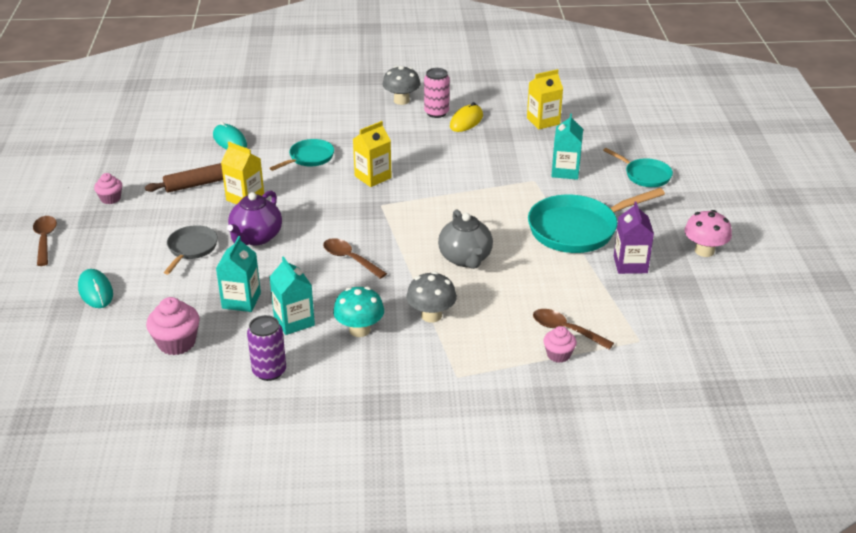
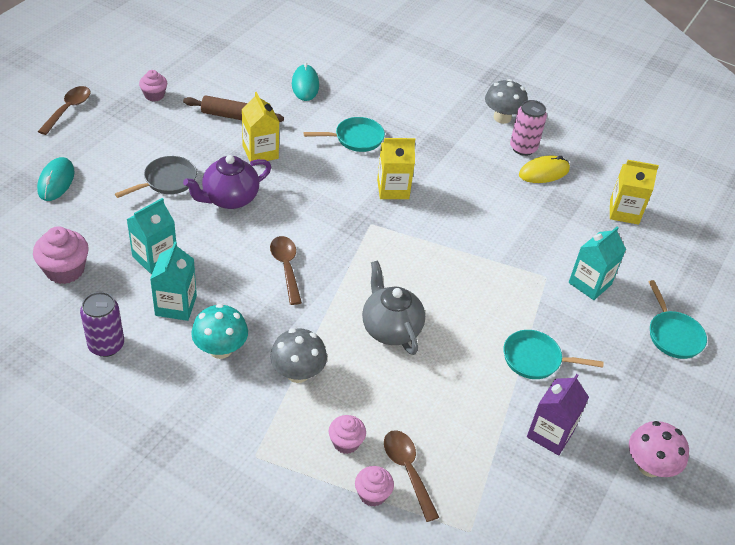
camera: 30 degrees right, 10 degrees up
(465, 258) = (390, 328): grey teapot -> grey teapot turned 135 degrees clockwise
(509, 336) = (346, 442): none -> pink cupcake
(577, 229) = (535, 359): turquoise pan -> turquoise pan, size x0.56

